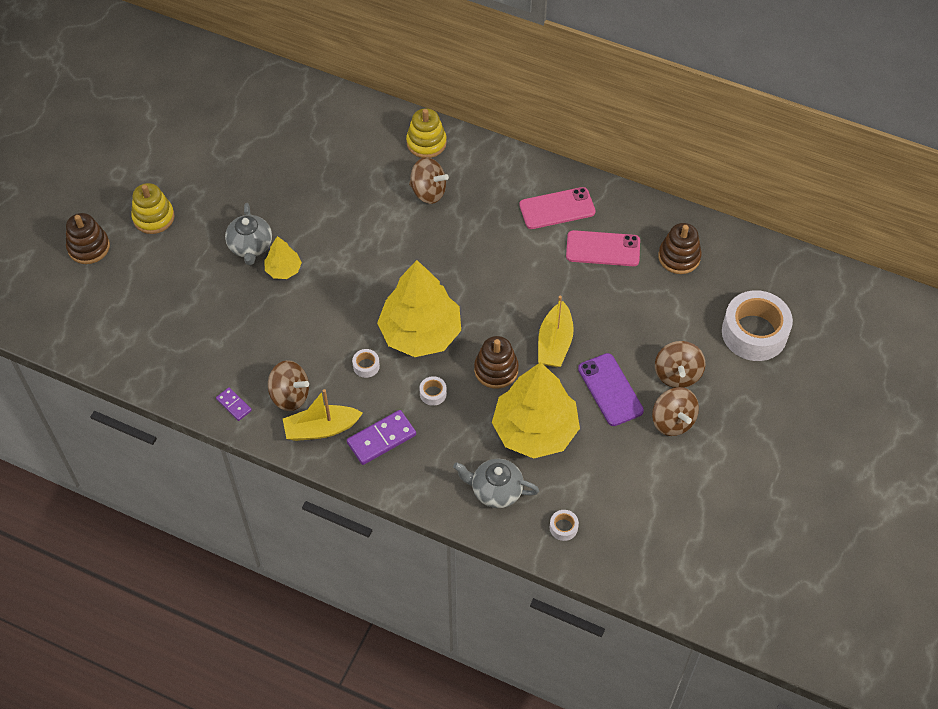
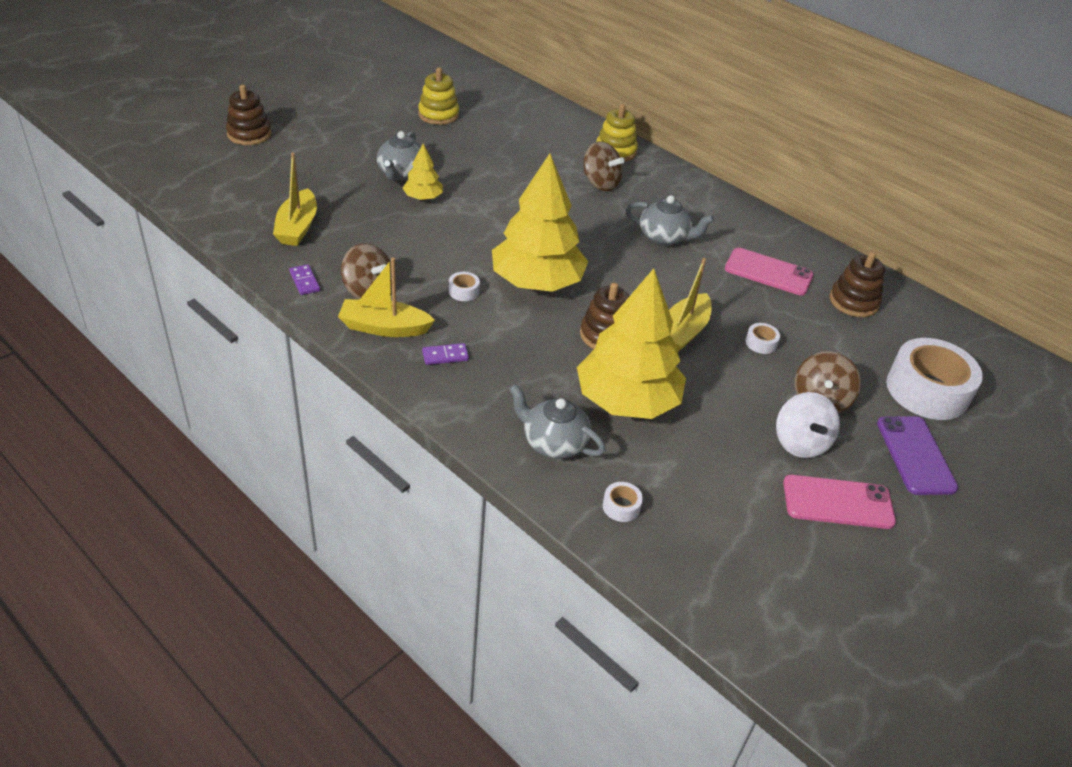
camera: 15 degrees right, 15 degrees down
(153, 217) = (323, 131): yellow stacking toy -> yellow stacking toy (438, 115)
(195, 347) = (297, 227): none -> yellow boat
(381, 439) = (445, 356): purple domino -> purple domino, size x0.57
(433, 393) = (524, 334): white tape -> white tape (761, 343)
(505, 240) = (664, 238): none -> grey teapot
(557, 209) = (730, 229): pink phone -> pink phone (838, 502)
(610, 390) = (733, 391): purple phone -> purple phone (915, 455)
(672, 421) = (800, 443): brown spinning top -> white spinning top

